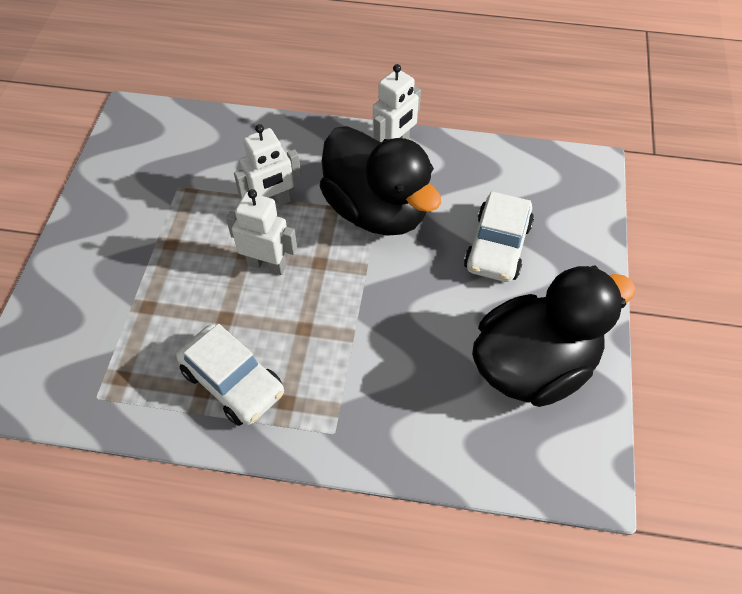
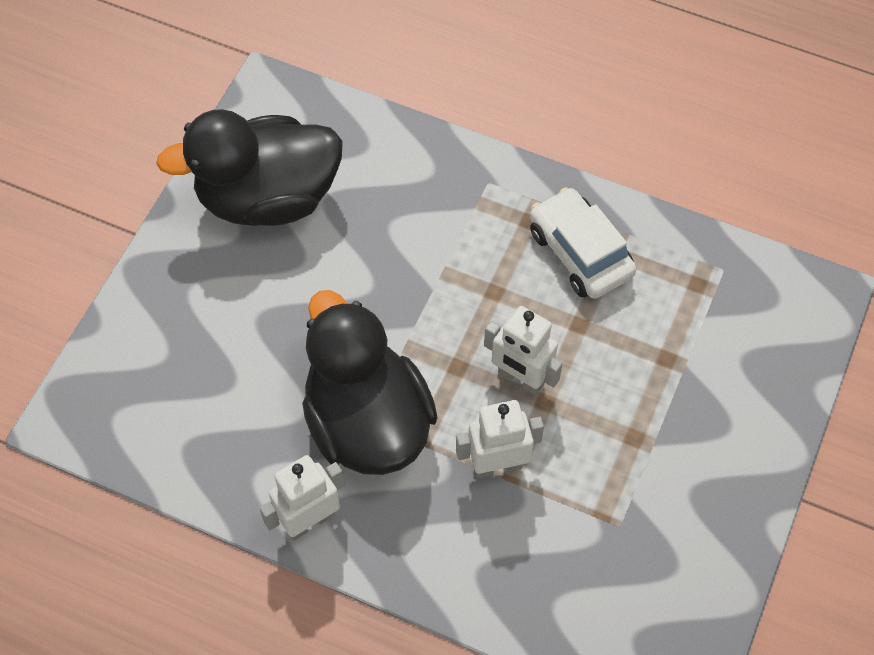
camera: 165 degrees left, 5 degrees up
(497, 246) = (241, 337): white car -> none

